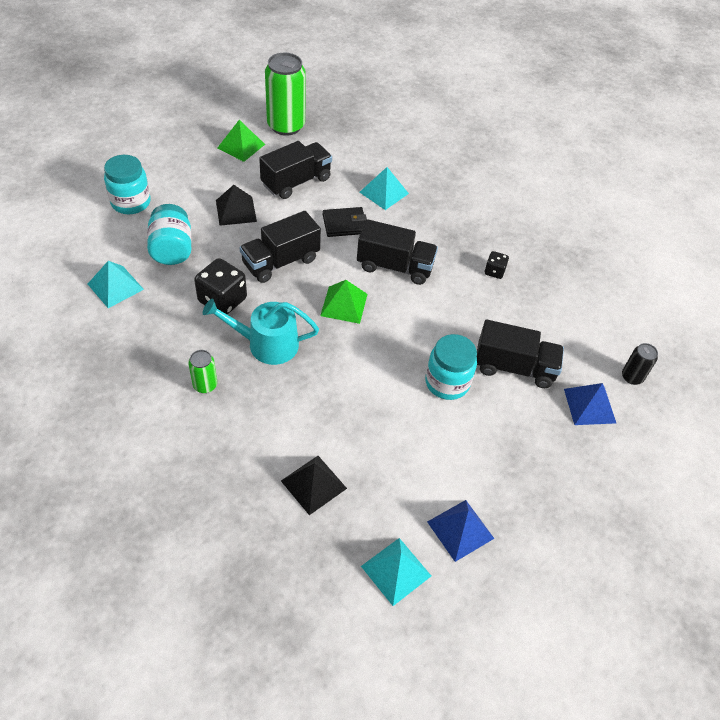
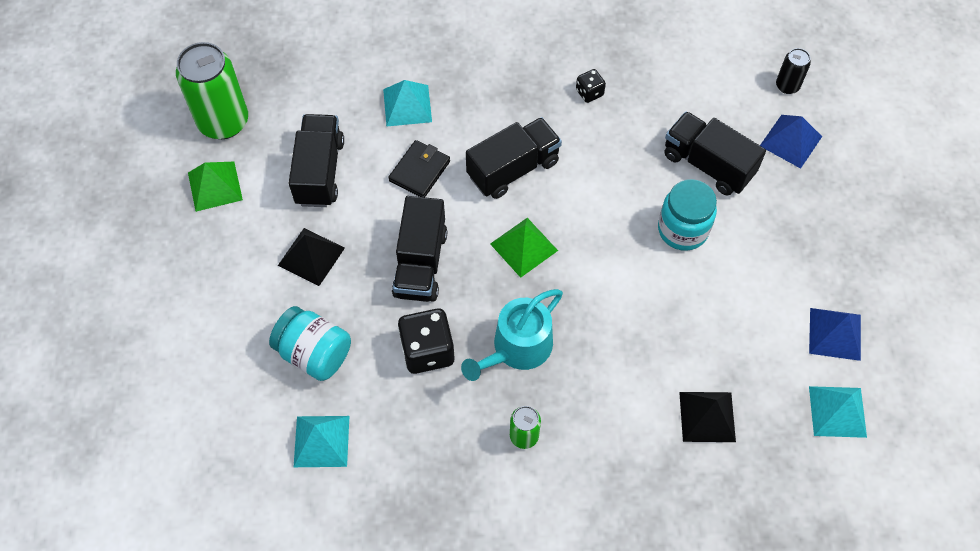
camera: 45 degrees left, 10 degrees up
(131, 202) = (205, 351): turquoise jar -> none
(514, 367) = (708, 165): black truck -> black truck turned 105 degrees counterclockwise

